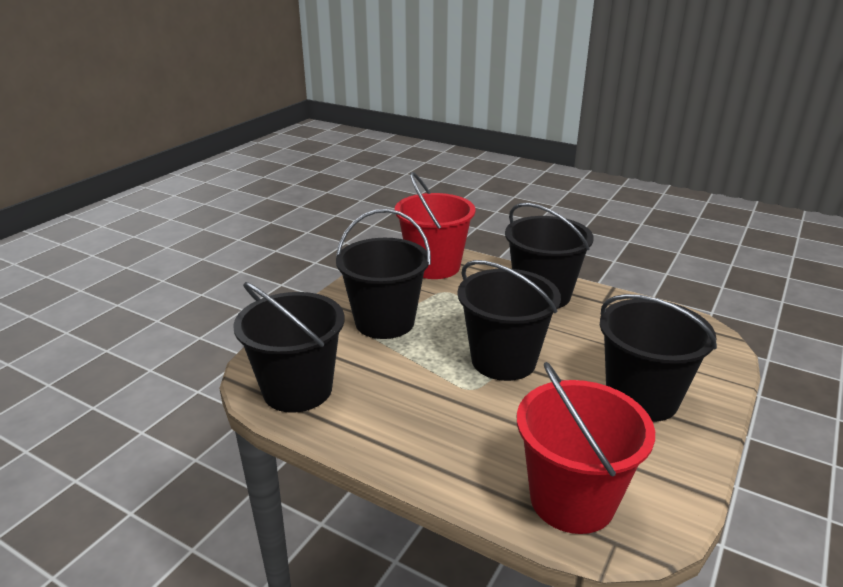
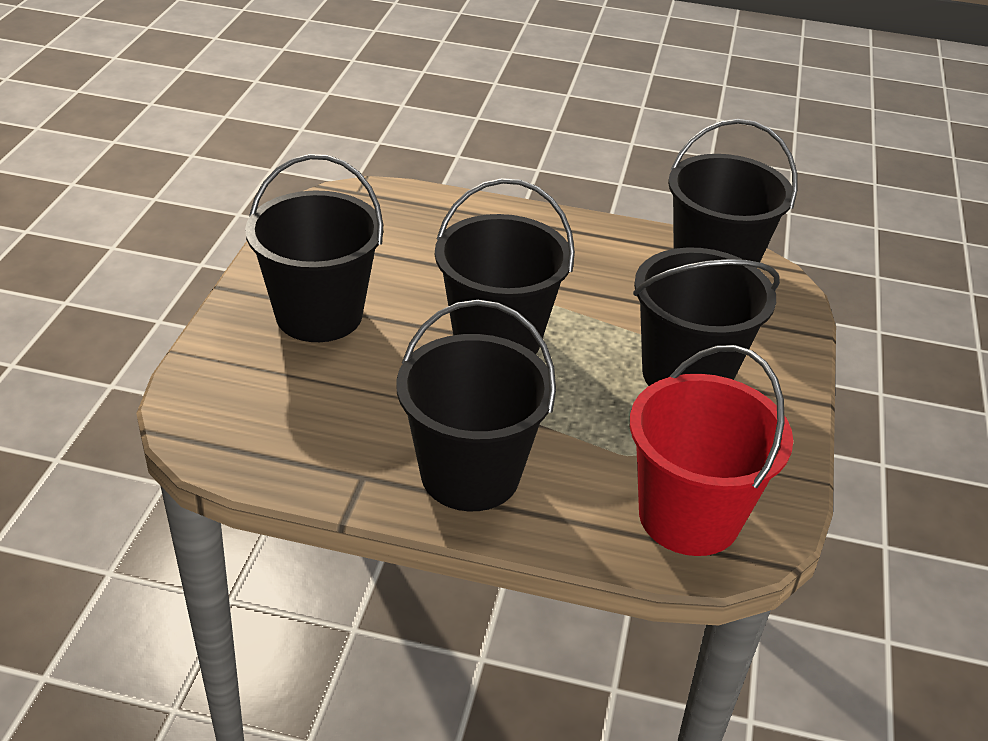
camera: 160 degrees right, 10 degrees up
(572, 500) = (395, 213): red bucket -> none

